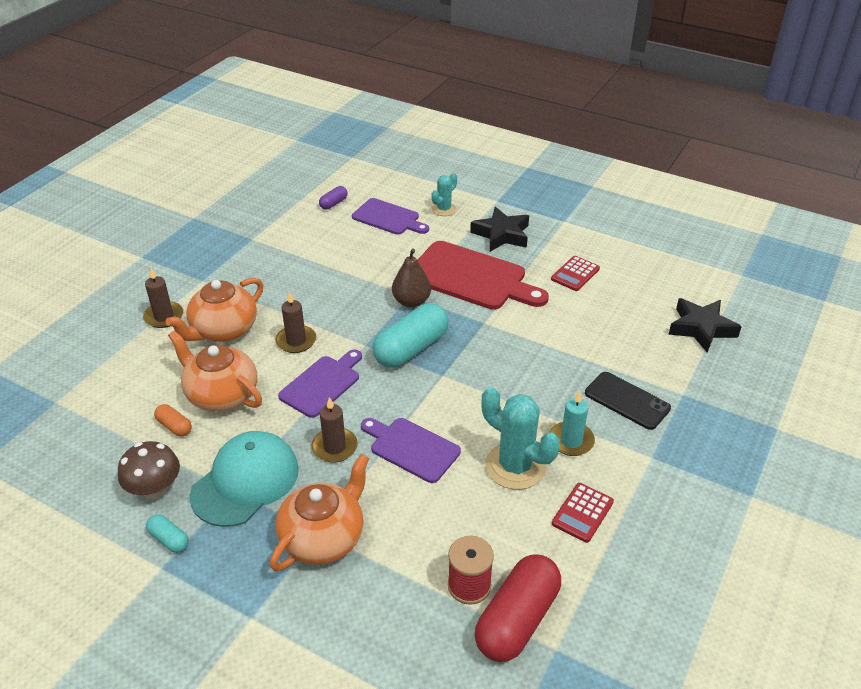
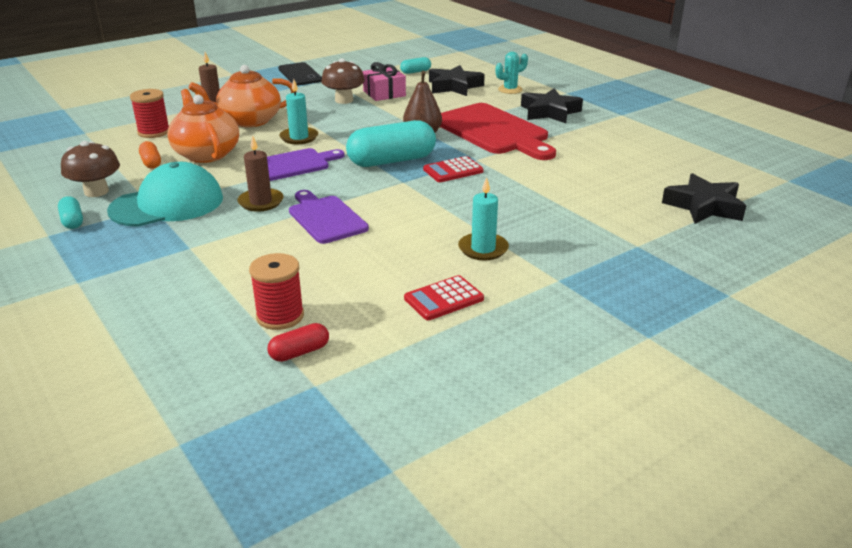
camera: 25 degrees right, 10 degrees down
(134, 378) = (154, 132): none -> red spool
(296, 269) = (344, 100): none -> brown mushroom
(296, 341) = (299, 137): brown candle -> turquoise candle
(323, 537) = (190, 251): orange teapot -> none
(328, 247) = (384, 93): none -> pink gift
(333, 203) = (415, 72): purple capsule -> turquoise capsule
(388, 218) = (454, 86): purple cutting board -> black star
(515, 466) = (409, 252): turquoise cactus -> none
(517, 620) = (299, 352): red capsule -> red capsule, size x0.46
(575, 274) = (599, 147): red calculator -> red calculator (453, 170)
(627, 401) = (570, 236): black phone -> black phone (300, 75)

